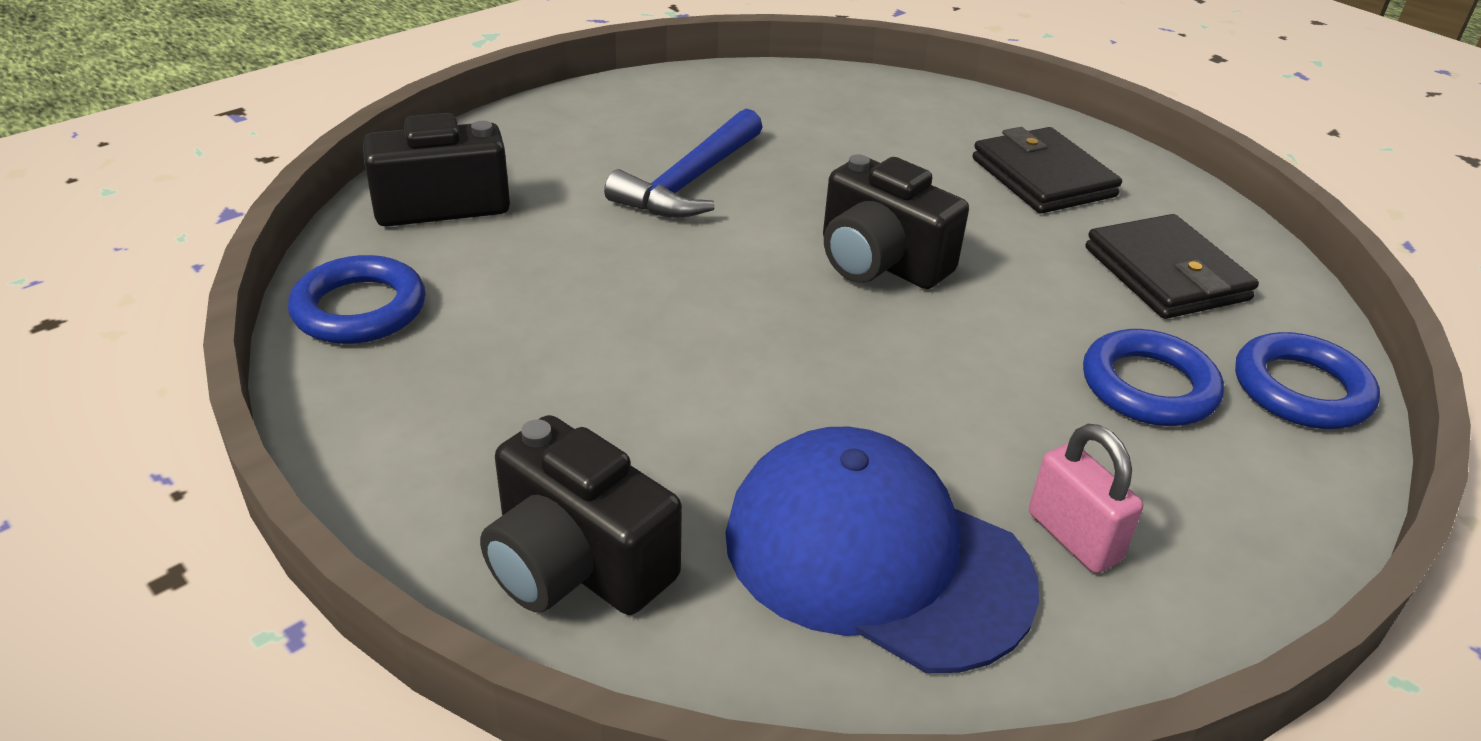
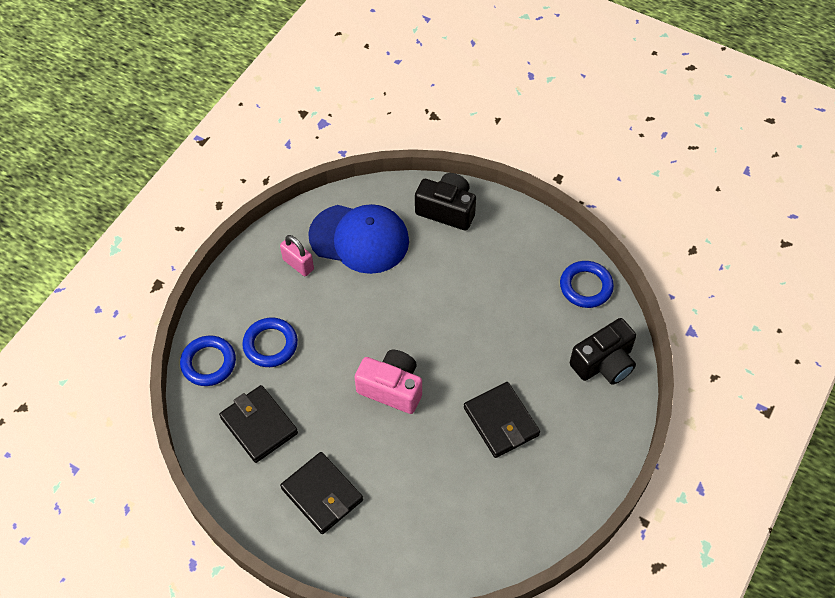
camera: 165 degrees right, 20 degrees up
(689, 182) = (501, 421): blue hammer -> black wallet
(880, 262) = (392, 388): black camera -> pink camera

